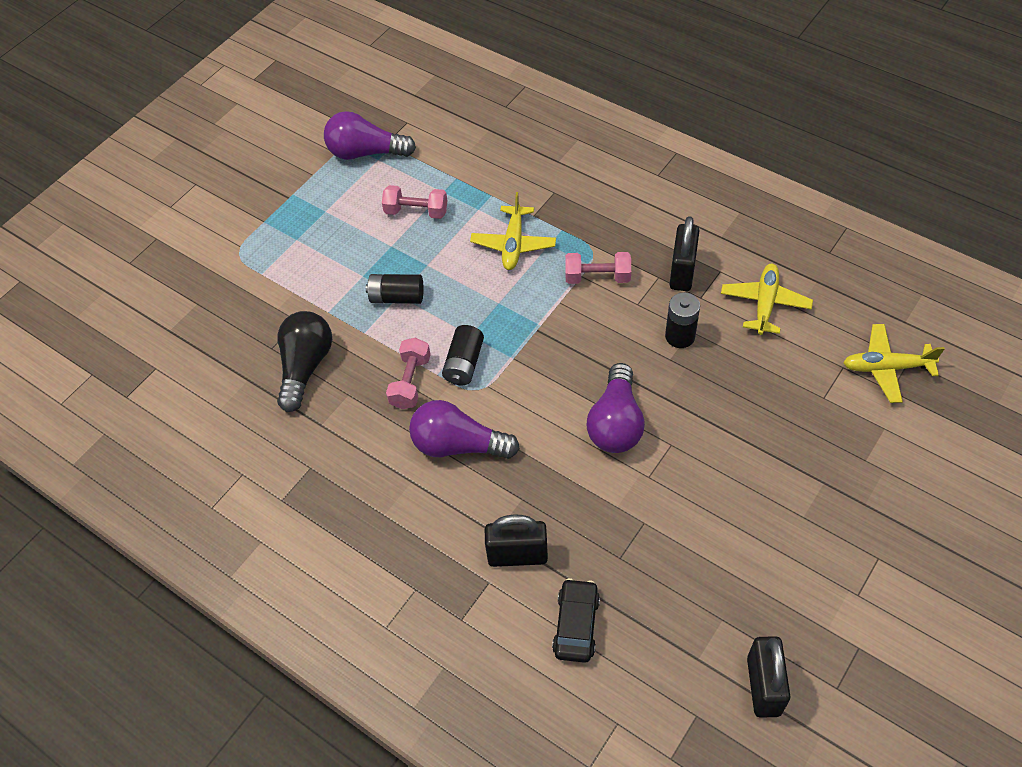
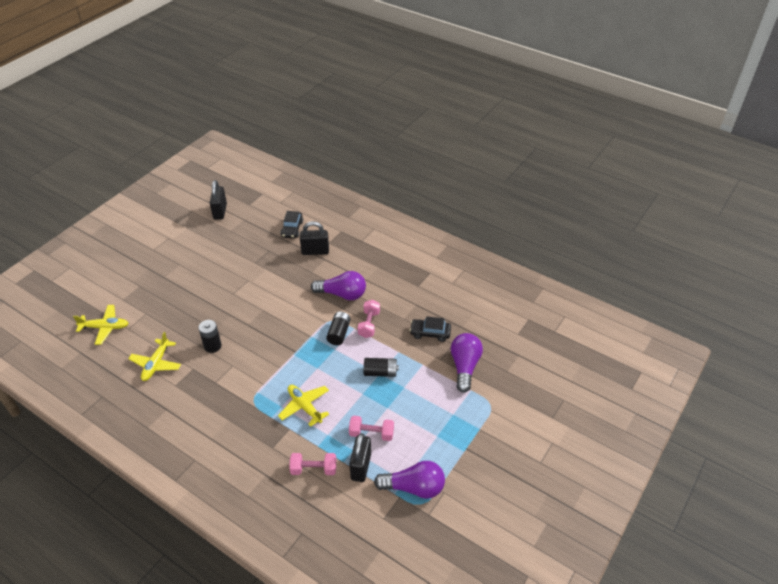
camera: 175 degrees right, 10 degrees down
(305, 367) = (430, 333): black light bulb -> black car
(513, 244) = (305, 407): yellow plane -> yellow plane turned 45 degrees counterclockwise
(597, 277) = (253, 383): pink dumbbell -> pink dumbbell (314, 469)
(616, 423) = (259, 303): purple light bulb -> purple light bulb (464, 366)
(682, 272) = (199, 385): black padlock -> black padlock (361, 466)

